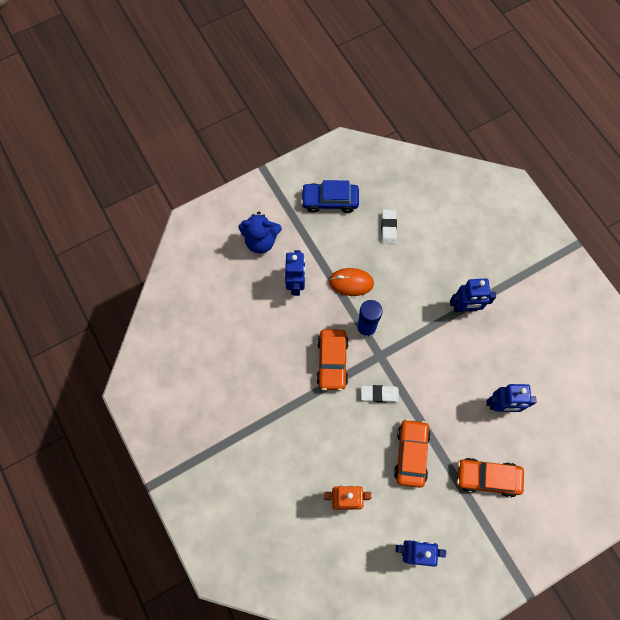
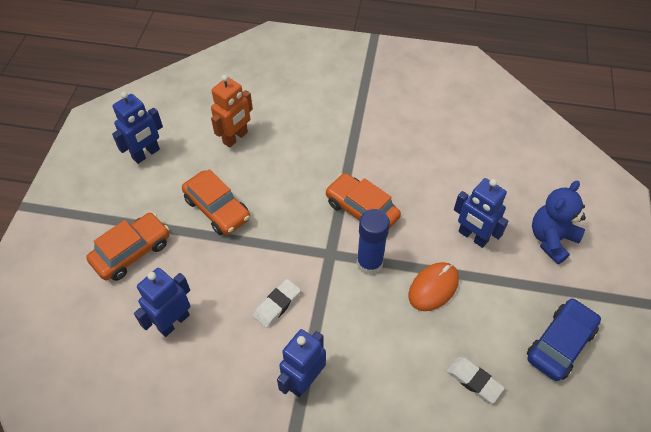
camera: 130 degrees right, 15 degrees down
(379, 394) = (294, 225): white eraser -> white eraser (277, 305)

